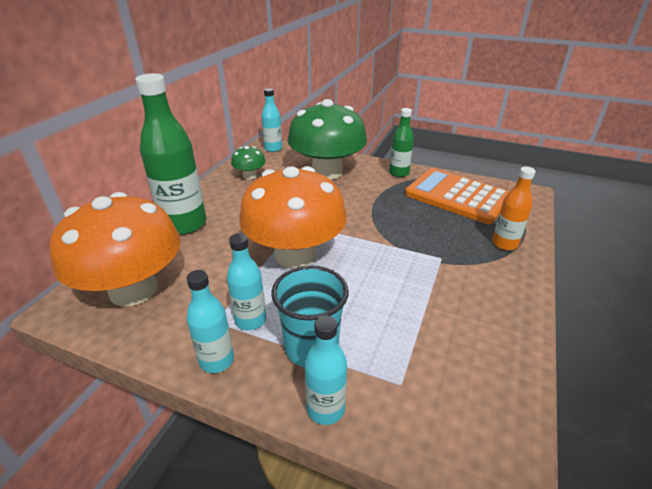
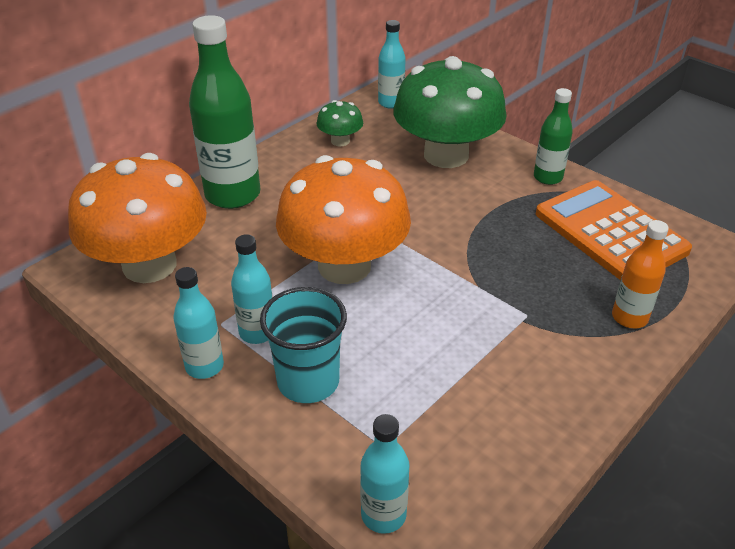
camera: 20 degrees right, 5 degrees up
(325, 409) = (291, 447): turquoise bottle -> turquoise bottle (383, 515)

